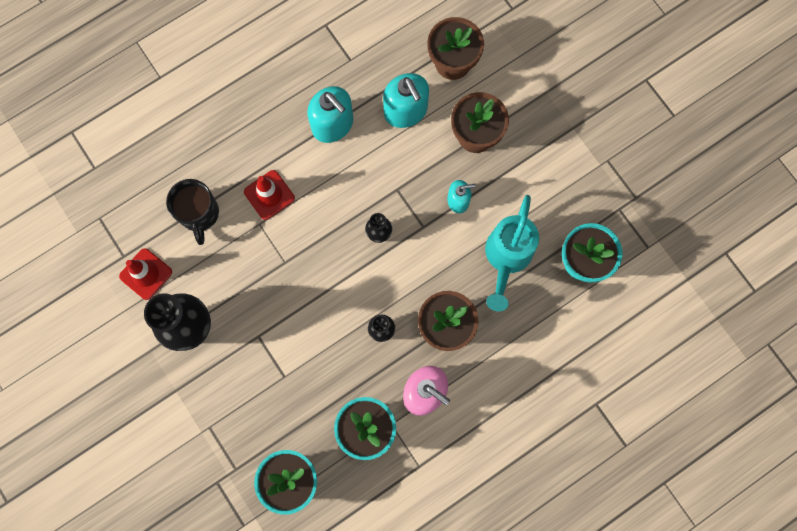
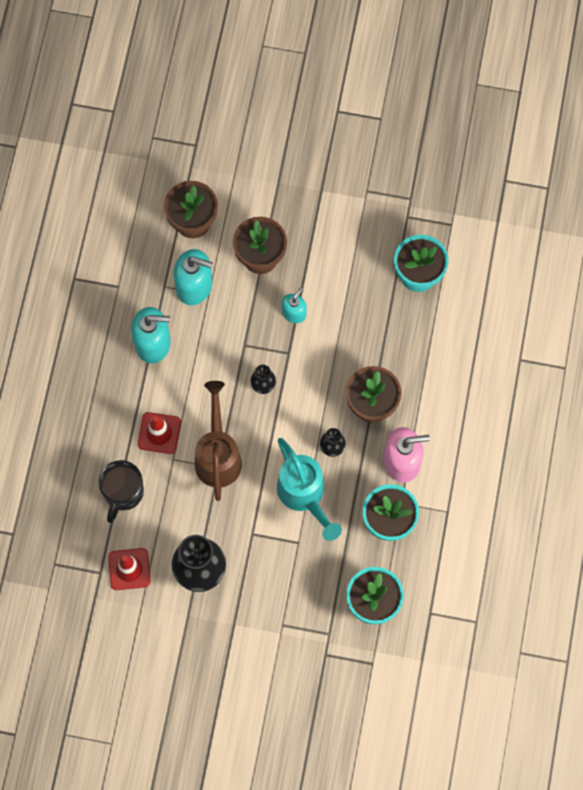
camera: 45 degrees left, 5 degrees down
(199, 214) = (123, 493): black mug -> black mug turned 75 degrees clockwise
(294, 252) = (218, 454): none -> brown watering can
(506, 258) = (366, 321): turquoise watering can -> turquoise watering can (304, 496)

